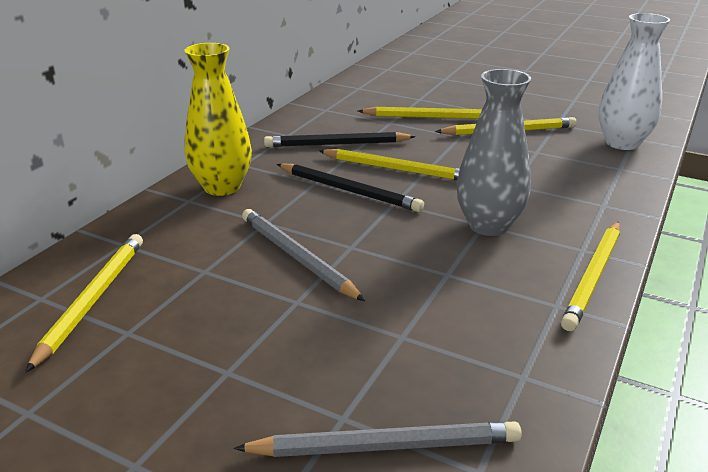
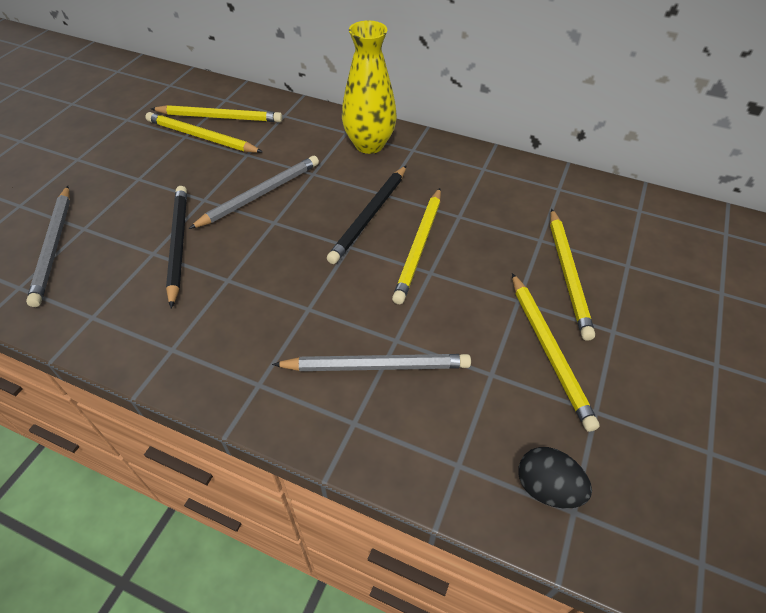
camera: 85 degrees right, 20 degrees up
(337, 144) = (469, 202): black pencil -> black pencil (178, 244)
(488, 225) = (306, 312): grey vase -> none
(543, 194) = (376, 366): none -> grey pencil
(593, 276) = (210, 385): yellow pencil -> yellow pencil (202, 137)
(622, 143) = (547, 488): white vase -> black egg

